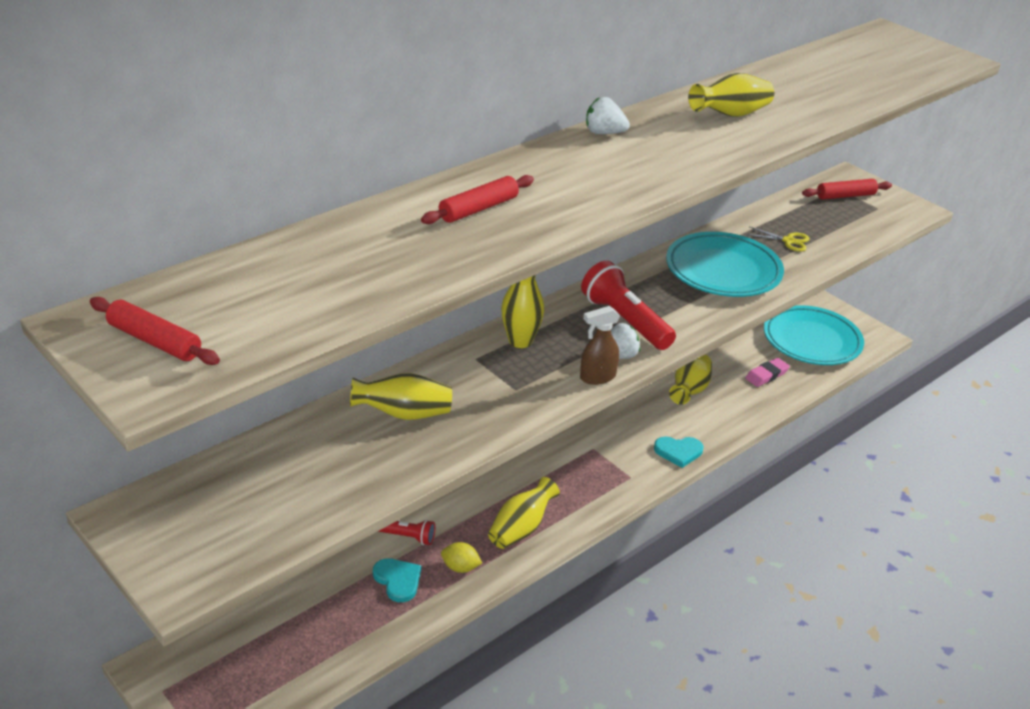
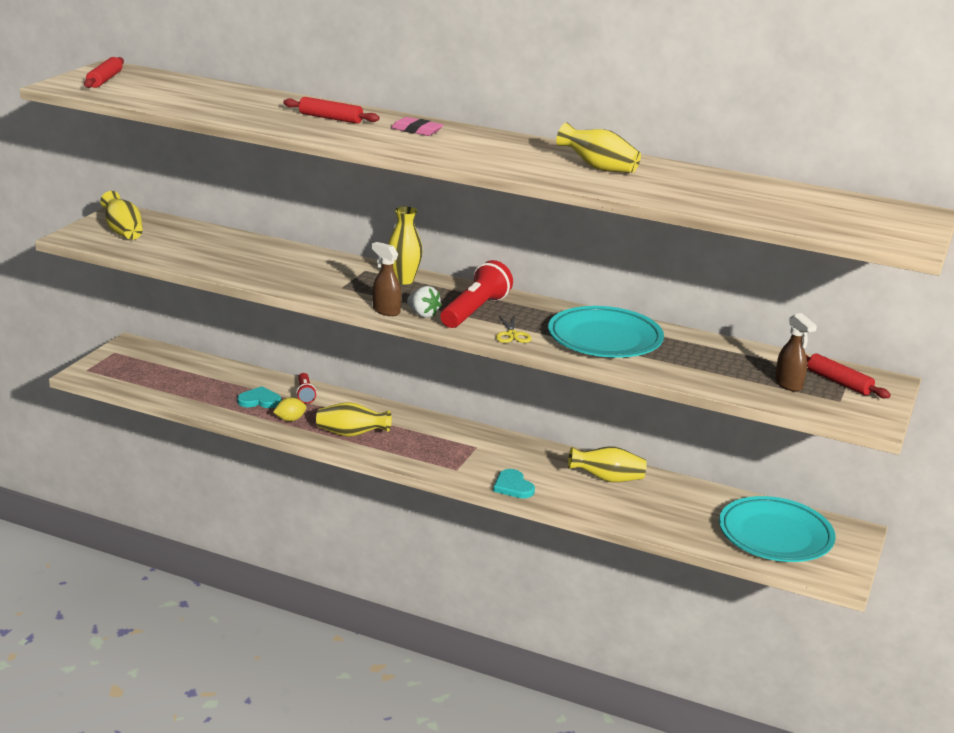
camera: 65 degrees right, 10 degrees down
(398, 580) = (259, 400): turquoise heart -> turquoise heart turned 120 degrees counterclockwise
(403, 414) = (278, 260): yellow vase -> yellow vase (123, 232)
(460, 567) = (290, 419): yellow lemon -> yellow lemon turned 75 degrees clockwise
(604, 133) = (497, 136): white strawberry -> none
(766, 375) = (681, 516): pink eraser -> pink eraser (416, 130)
(788, 241) = (701, 362): yellow scissors -> yellow scissors (512, 335)
(844, 218) = (788, 384): none -> brown spray bottle

